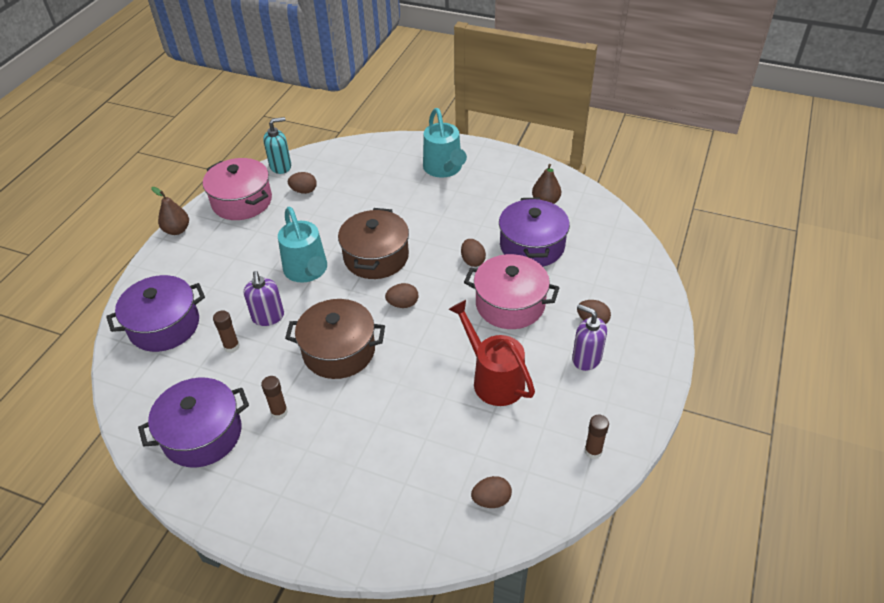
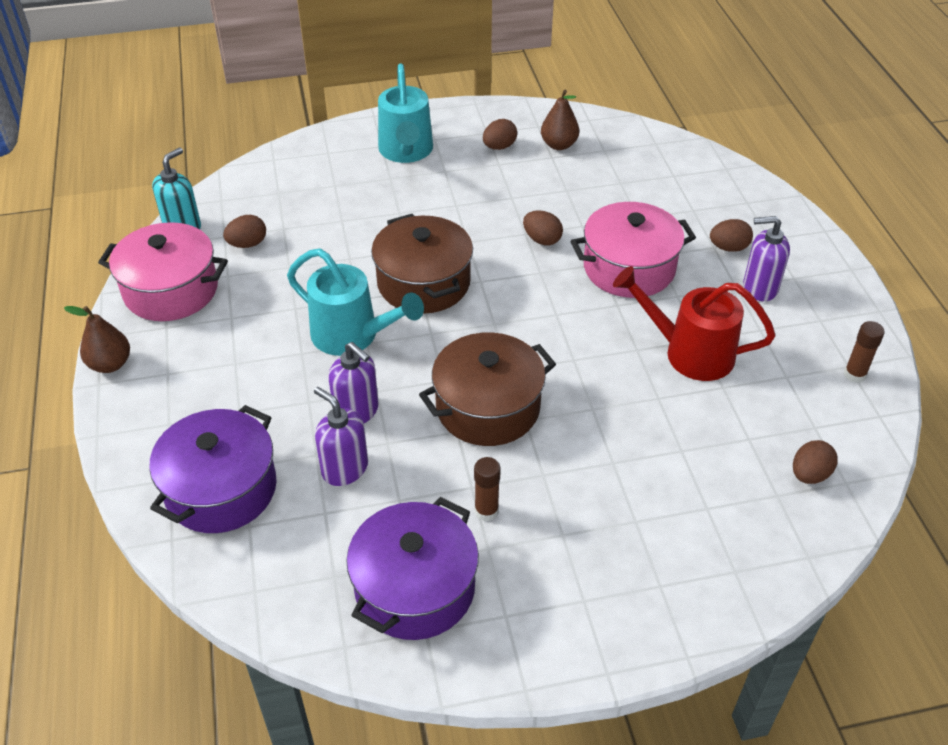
camera: 35 degrees left, 0 degrees up
(231, 346) = (344, 468): brown glue stick -> purple soap dispenser
(403, 304) = (510, 321): brown egg -> brown egg (499, 147)
(444, 169) = (406, 152): turquoise watering can -> turquoise watering can turned 45 degrees clockwise
(532, 246) = (591, 197): purple pot -> none

